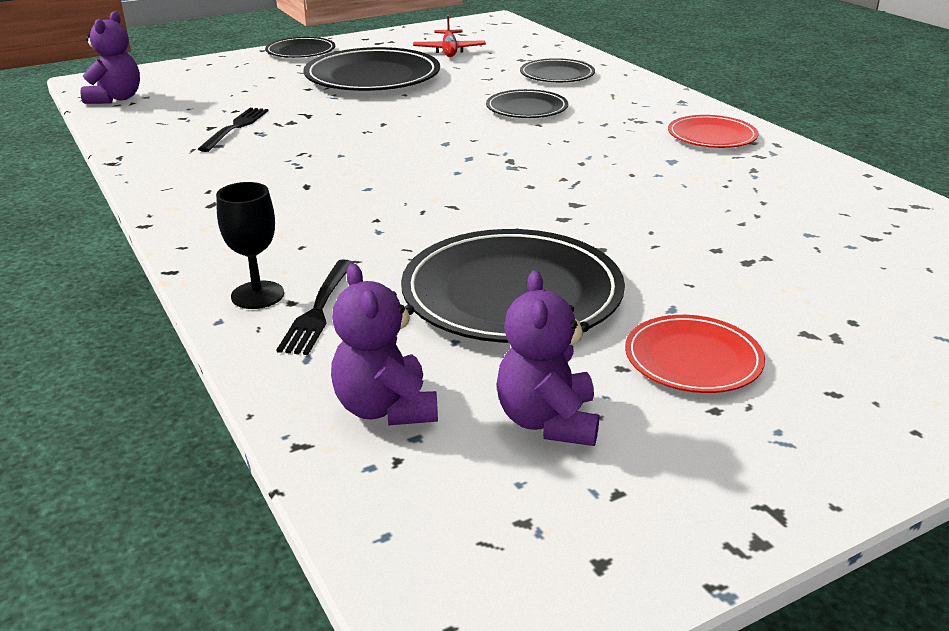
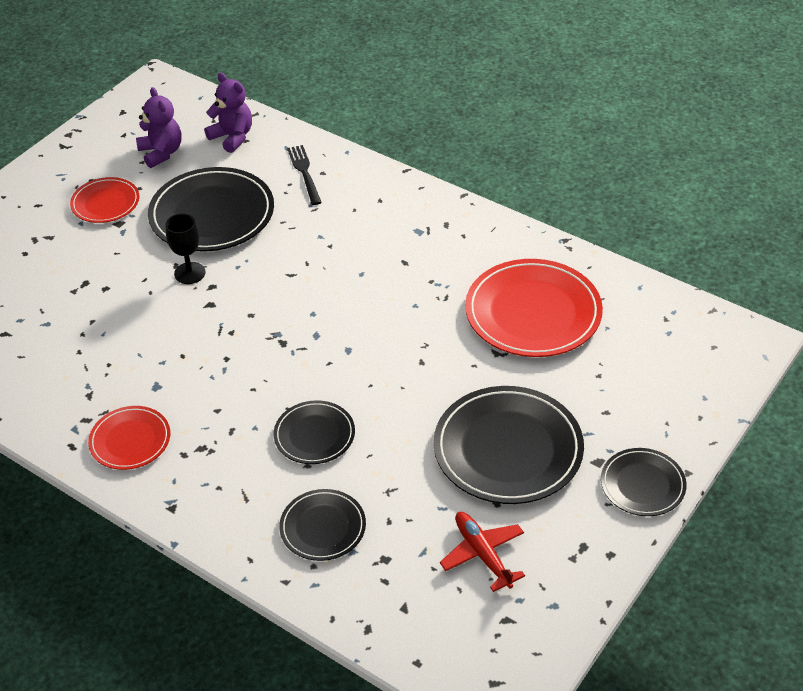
camera: 155 degrees right, 15 degrees up
(116, 98) = (688, 320): purple teddy bear -> none
(235, 127) = (533, 313): black fork -> red plate
(257, 295) = (343, 171): black goblet -> black goblet (189, 273)

